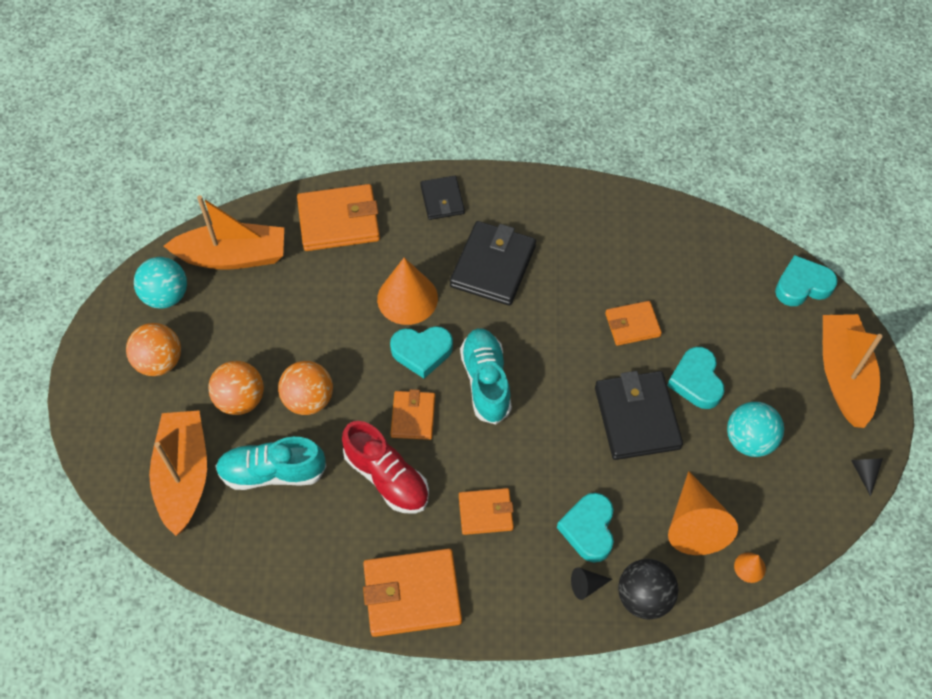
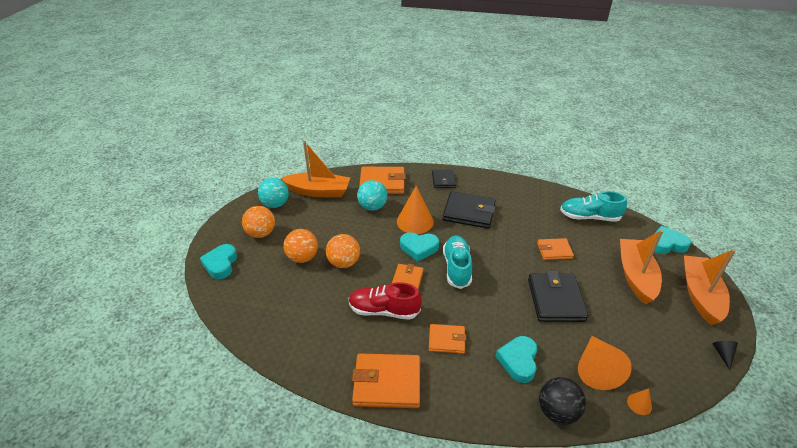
camera: 10 degrees right, 20 degrees down
(184, 476) = (255, 292): orange boat -> orange boat (635, 276)
(272, 472) = (311, 297): turquoise shoe -> turquoise shoe (589, 217)
(387, 477) = (384, 310): red shoe -> red shoe turned 135 degrees clockwise
(493, 266) = (469, 212): black wallet -> black wallet turned 75 degrees clockwise
(586, 585) = (514, 397): black cone -> none
(696, 381) = (597, 285): turquoise heart -> turquoise heart (221, 264)
(749, 440) = (635, 323): turquoise ball -> turquoise ball (372, 207)

